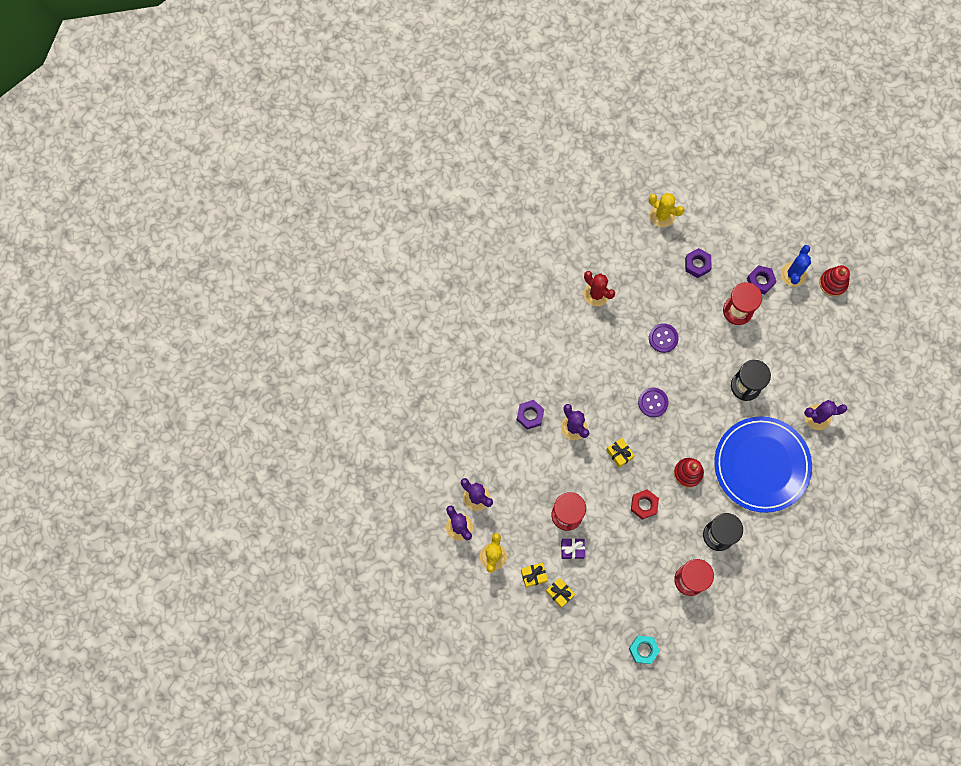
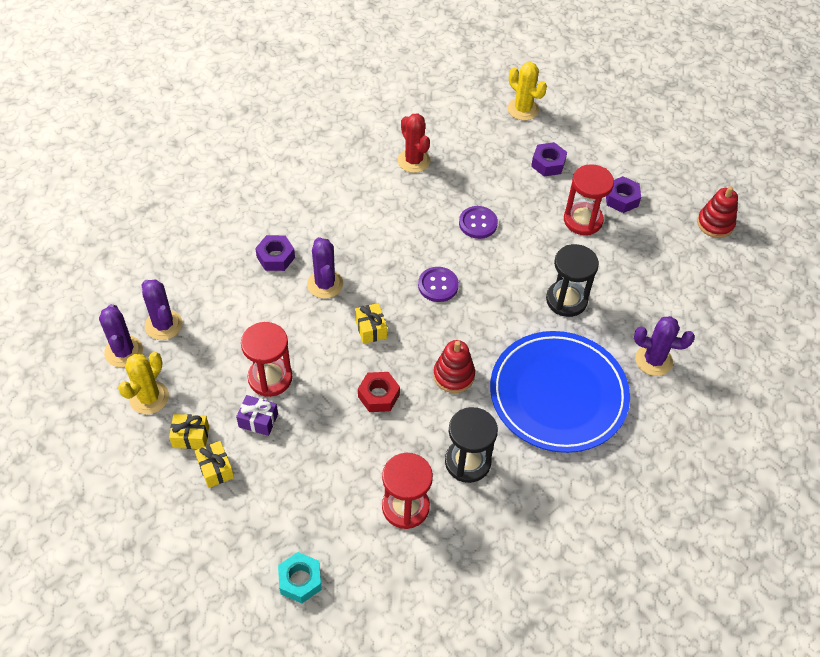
camera: 15 degrees right, 20 degrees down
(793, 274) = (666, 202): blue cactus -> none

